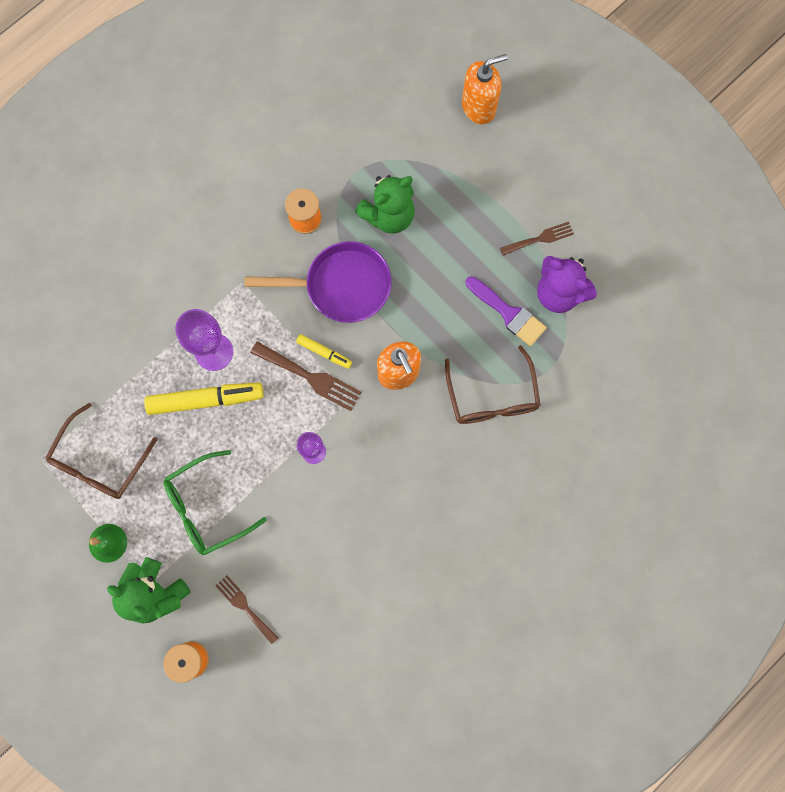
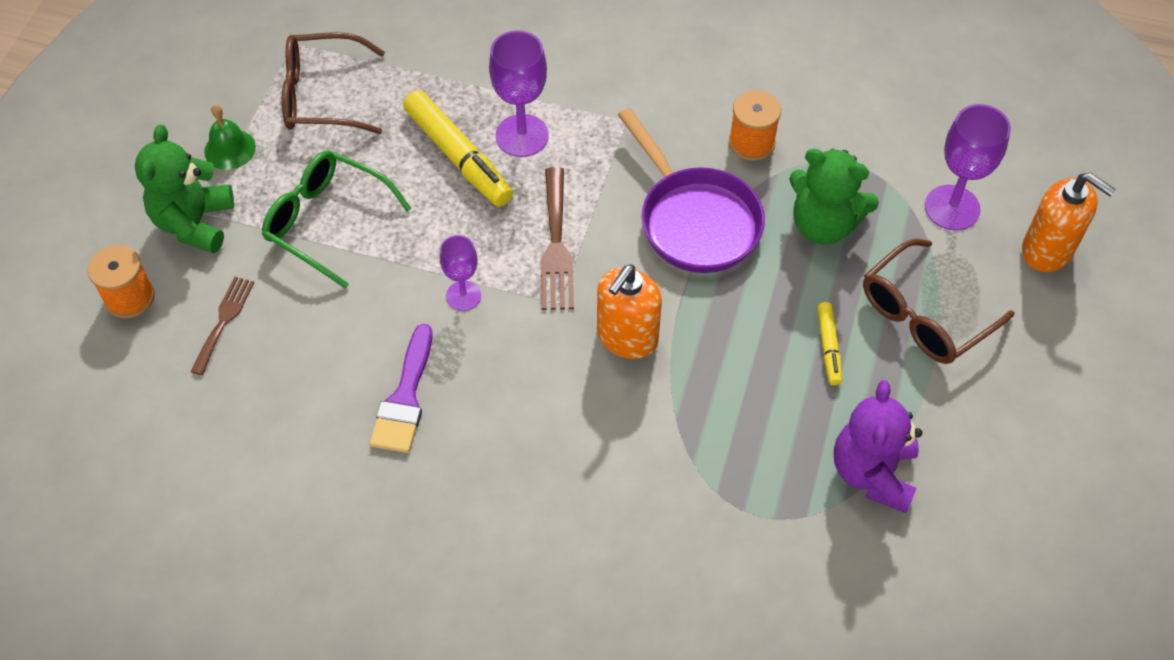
camera: 60 degrees right, 20 degrees down
(324, 353) = (597, 245): yellow marker -> yellow marker (828, 347)
(420, 138) = (952, 208): none -> purple goblet
(492, 397) = (668, 463): brown glasses -> brown glasses (924, 315)
(508, 313) = (797, 425): purple brush -> purple brush (405, 398)
(540, 238) = (930, 410): brown fork -> none

